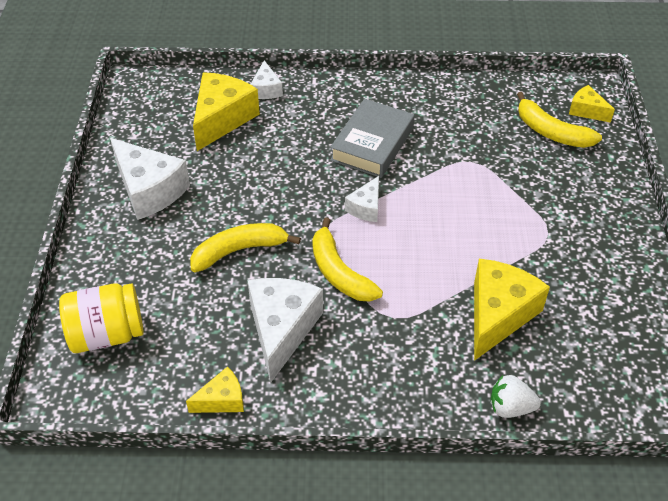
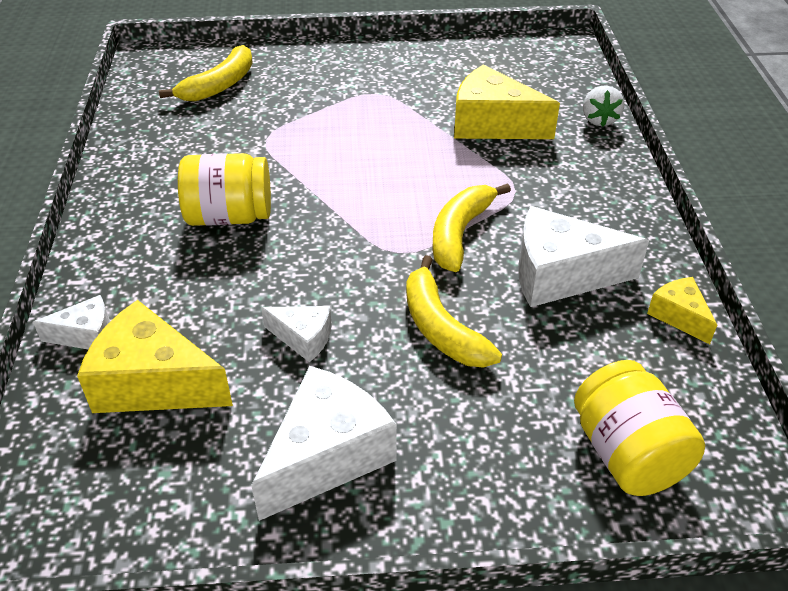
camera: 95 degrees left, 5 degrees down
(339, 272) = (460, 233): yellow banana -> yellow banana turned 150 degrees clockwise
(366, 207) = (349, 217): white cheese -> white cheese (303, 338)
(372, 144) = (229, 216): grey book -> yellow jar
(586, 111) = (185, 63): yellow cheese -> none

